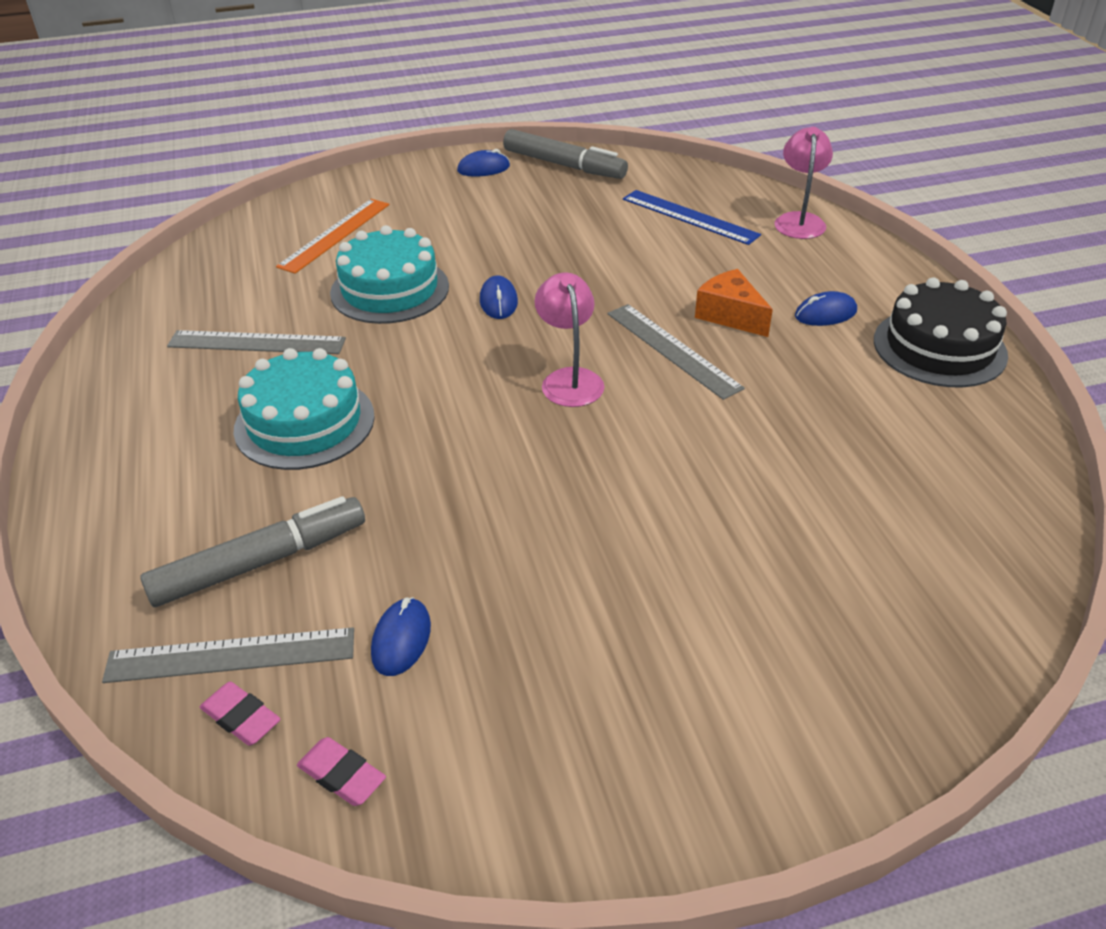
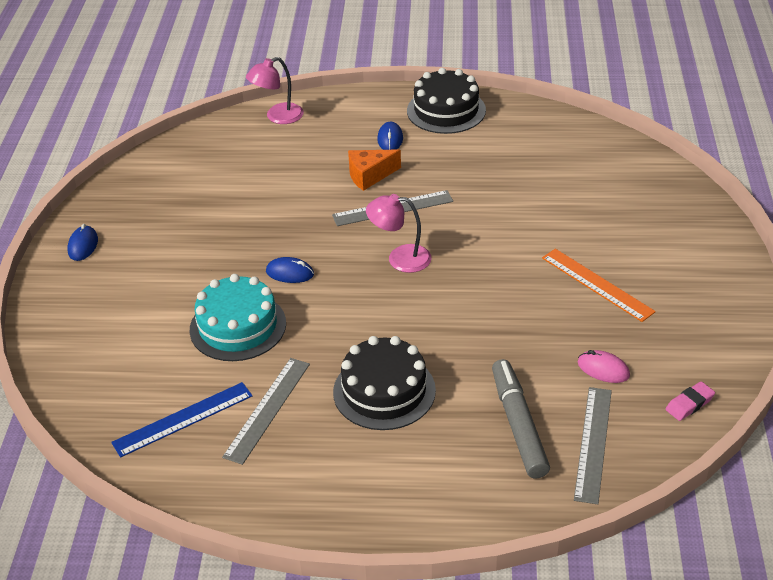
camera: 70 degrees left, 0 degrees up
(241, 718) = (641, 442): pink eraser -> none
(304, 423) = (384, 391): turquoise cake -> black cake
(335, 235) = (130, 348): orange ruler -> orange ruler (597, 284)
(401, 639) = (603, 369): blue mouse -> pink mouse
(564, 165) = (113, 202): grey marker -> none
(689, 217) = (239, 161): blue ruler -> blue ruler (183, 419)
(799, 220) = (277, 117): pink lamp -> pink lamp turned 60 degrees counterclockwise

